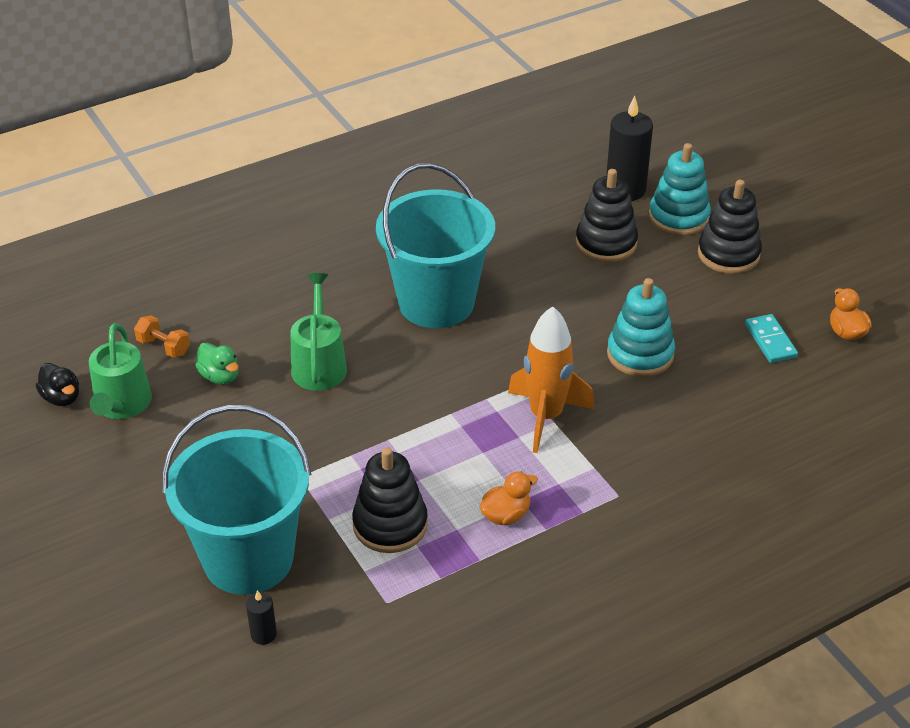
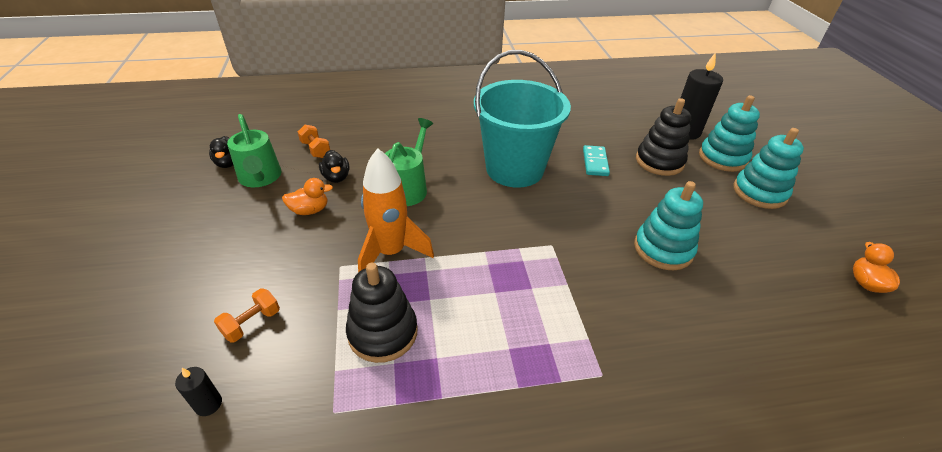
camera: 20 degrees right, 0 degrees up
(121, 405) = (260, 178): green watering can -> green watering can turned 45 degrees counterclockwise
(220, 376) = (336, 177): green duck -> black duck
(248, 558) = (252, 323): turquoise bucket -> orange dumbbell
(506, 515) = (487, 359): orange duck -> orange duck (310, 210)
(546, 417) = (562, 278): orange rocket -> orange rocket (391, 252)
(728, 254) = (759, 192): black stacking toy -> turquoise stacking toy
(770, 341) = (788, 270): turquoise domino -> turquoise domino (595, 162)

